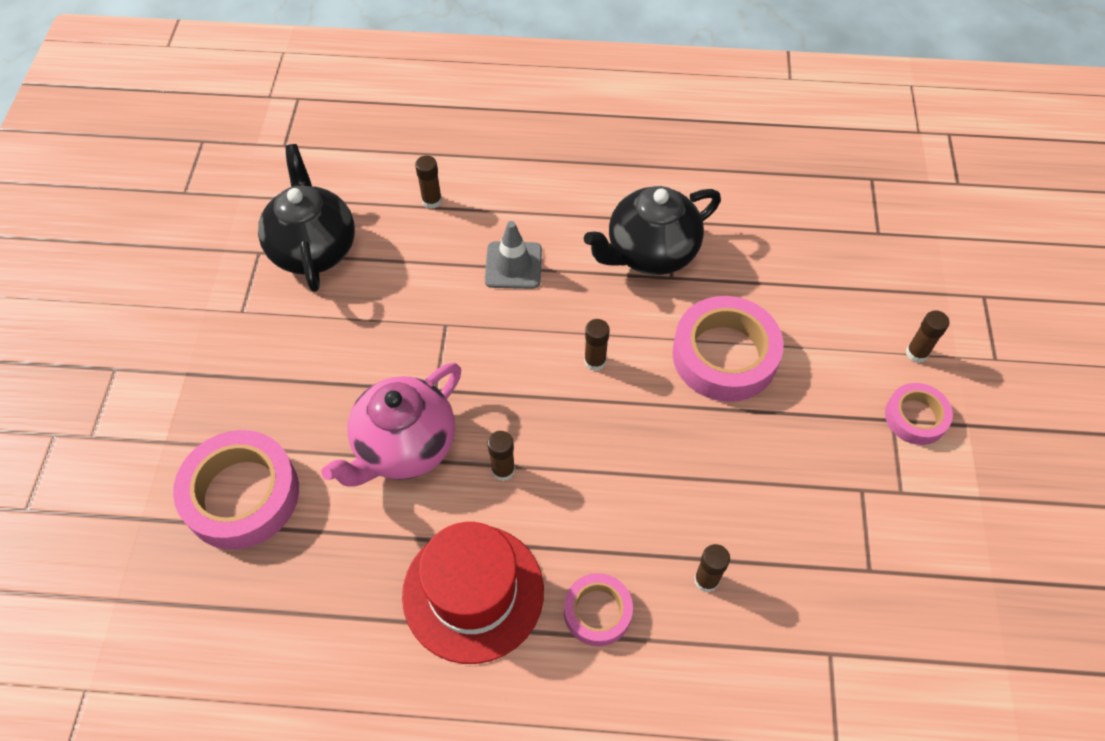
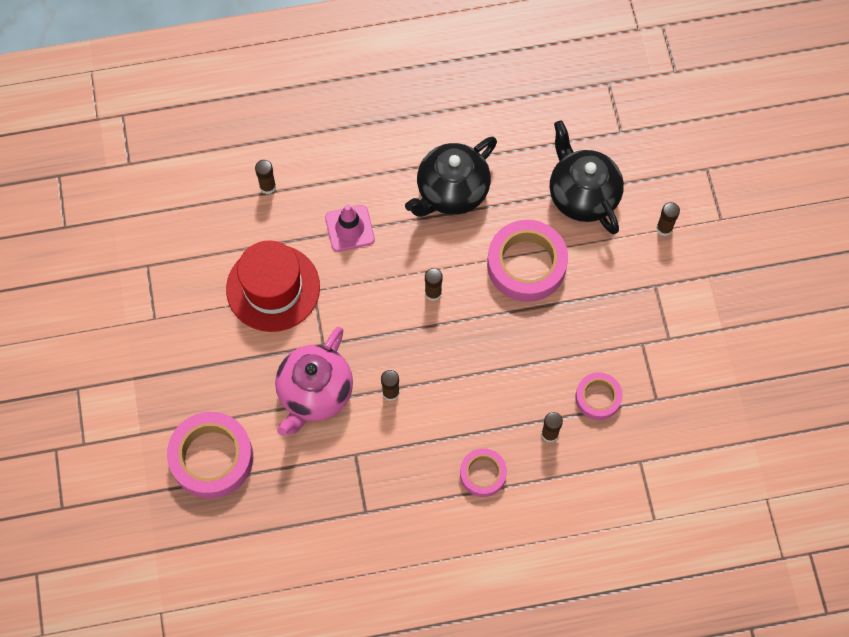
camera: 15 degrees left, 10 degrees up
(313, 248) = (189, 252): black teapot -> black teapot (582, 195)
(473, 592) = (396, 483): red hat -> red hat (273, 288)
(513, 265) = (349, 228): grey traffic cone -> pink traffic cone
(915, 417) = (670, 279): pink tape -> pink tape (598, 398)

